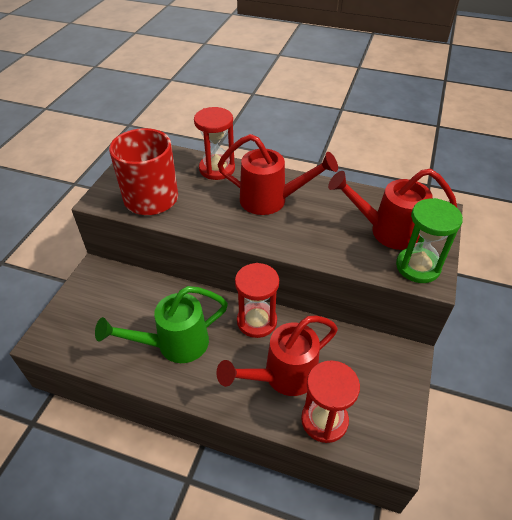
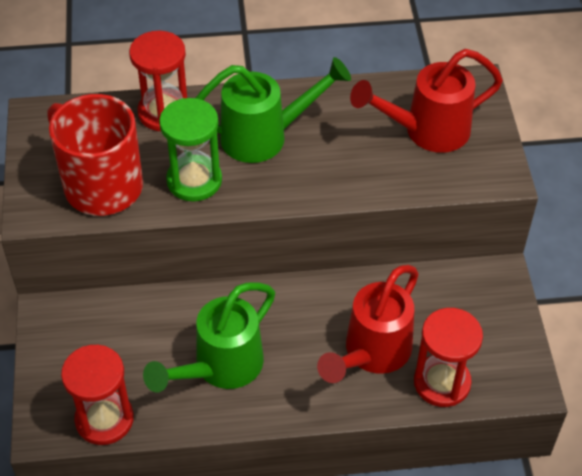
camera: 25 degrees left, 5 degrees up
(257, 321) = (305, 300): red hourglass -> red hourglass (104, 419)
(271, 201) = (265, 136): red watering can -> green watering can
(418, 267) = (481, 166): green hourglass -> green hourglass (194, 180)

